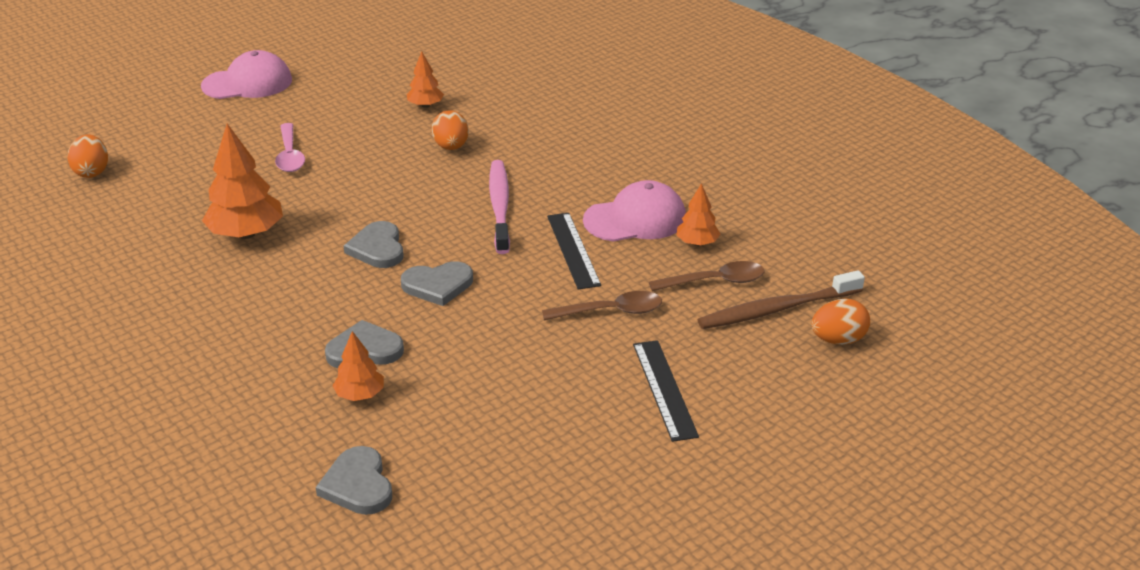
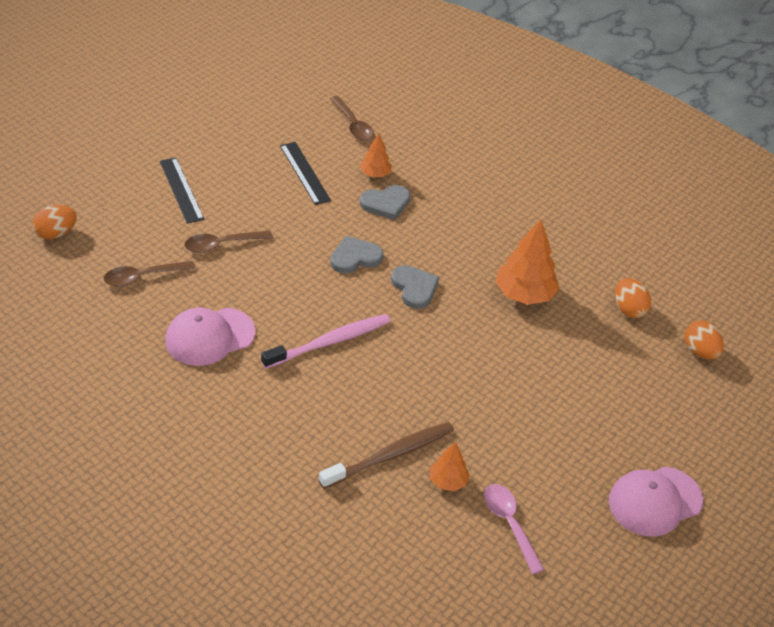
camera: 165 degrees right, 10 degrees up
(290, 155) = (543, 389): pink spoon -> pink spoon (509, 524)
(358, 485) = (353, 125): grey heart -> brown spoon
(451, 147) = (398, 416): orange egg -> orange egg (628, 309)
(500, 206) = (330, 342): pink toothbrush -> pink toothbrush turned 105 degrees counterclockwise
(573, 250) = (258, 299): black ruler -> black ruler (305, 173)
(697, 243) = (156, 314): orange tree -> none
(776, 309) = (97, 255): brown toothbrush -> brown toothbrush (390, 455)

